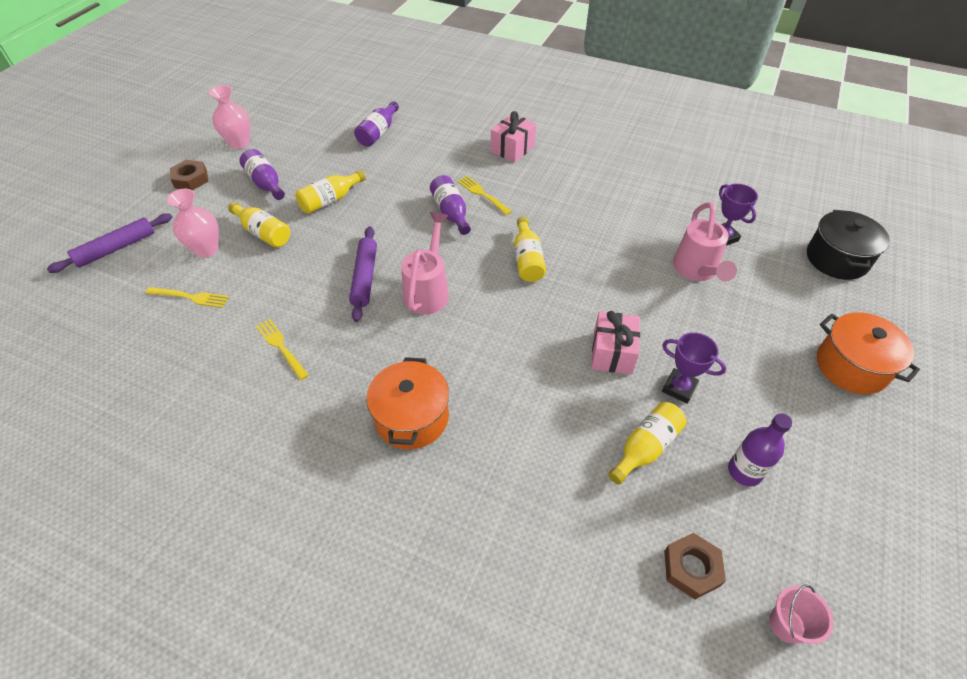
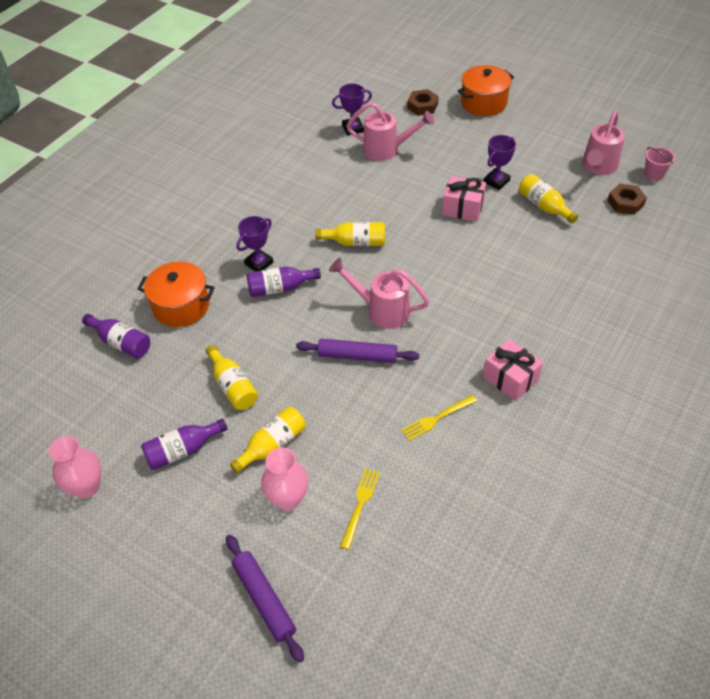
camera: 80 degrees left, 0 degrees up
(191, 179) = (148, 535): brown nut -> brown nut (422, 106)
(412, 418) = (517, 327): orange pot -> orange pot (181, 306)
(482, 194) = (259, 263): yellow fork -> purple trophy
(512, 149) = (193, 234): pink gift -> pink gift (510, 378)
(744, 471) = (561, 167): purple bottle -> none
(767, 527) = (598, 167): none -> pink watering can
(836, 259) = (387, 81): black pot -> none

